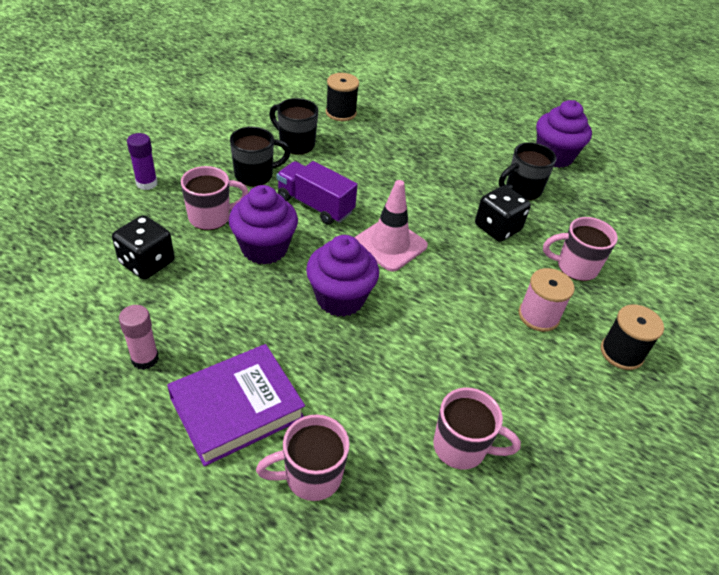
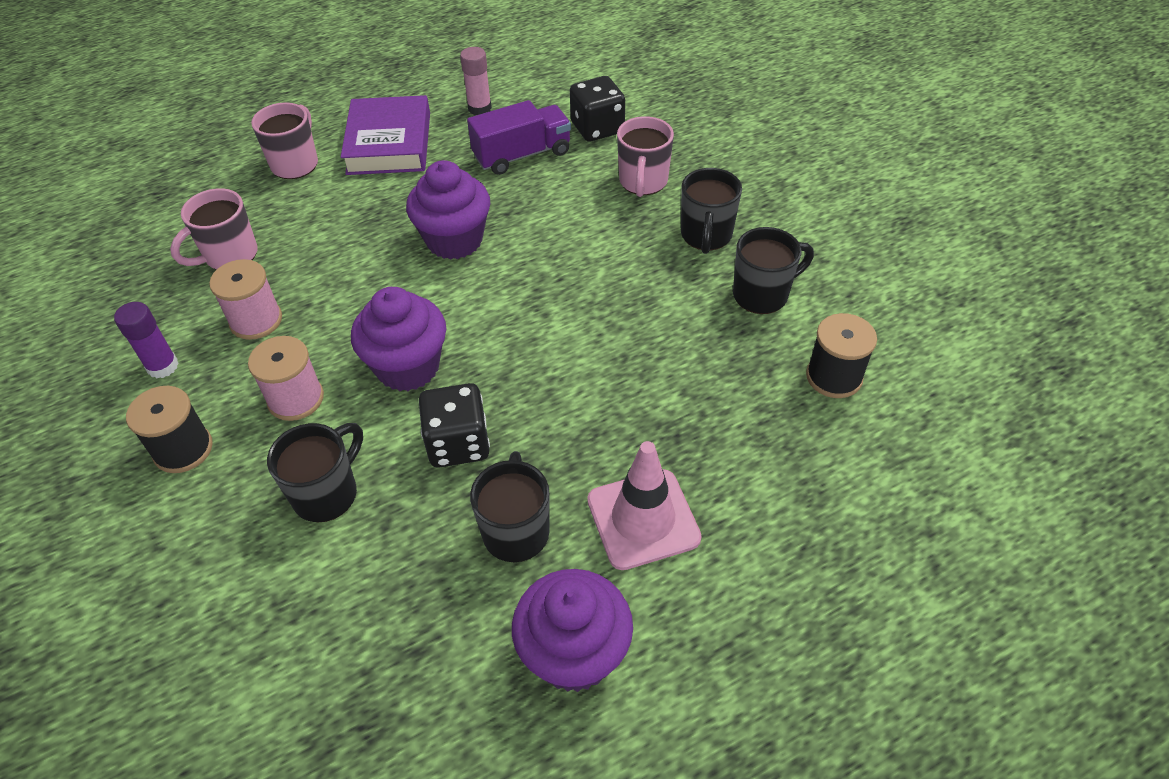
camera: 125 degrees right, 5 degrees up
(146, 183) = (730, 149): purple glue stick -> purple glue stick (162, 366)
(264, 248) = (567, 208): purple cupcake -> purple cupcake (408, 367)
(315, 205) = (617, 271): purple truck -> purple truck (522, 155)
(390, 244) = (504, 312): pink traffic cone -> pink traffic cone (643, 519)
(504, 380) = (256, 320): none -> pink spool
(575, 267) = (327, 493): pink mug -> black mug

